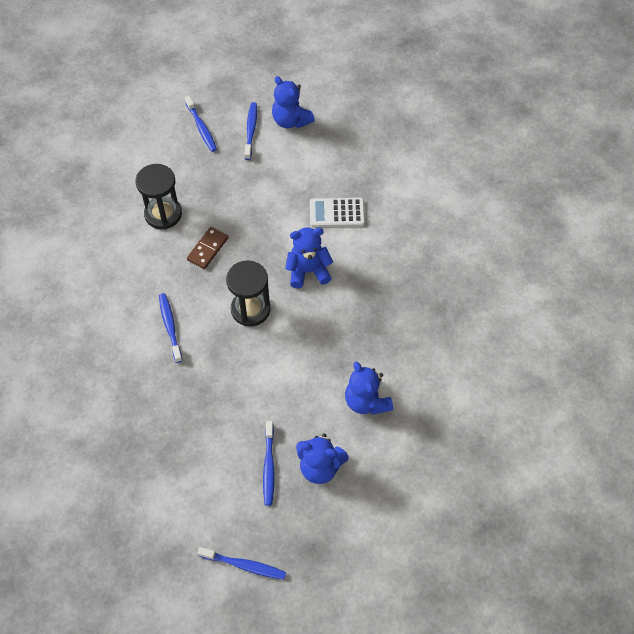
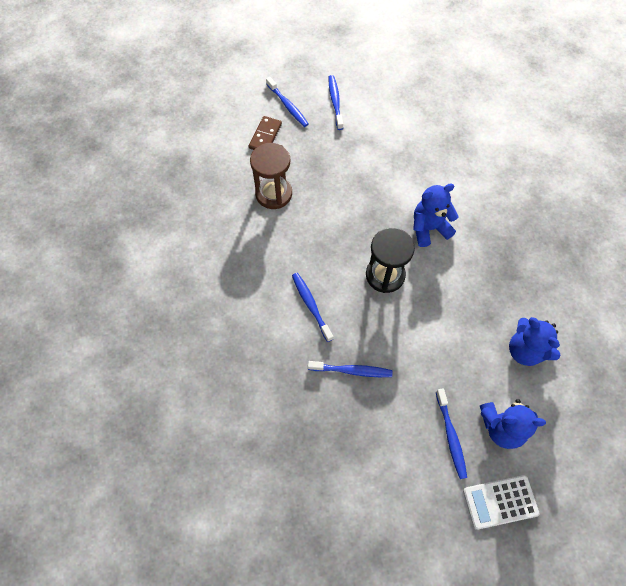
camera: 10 degrees left, 5 degrees up
(163, 214) = (273, 194): black hourglass -> brown hourglass
(207, 249) = (326, 221): brown domino -> brown domino (265, 136)
(244, 565) = (458, 550): blue toothbrush -> blue toothbrush (352, 370)
(291, 120) = (370, 88): blue teddy bear -> none
(337, 213) = (439, 168): white calculator -> white calculator (500, 501)

